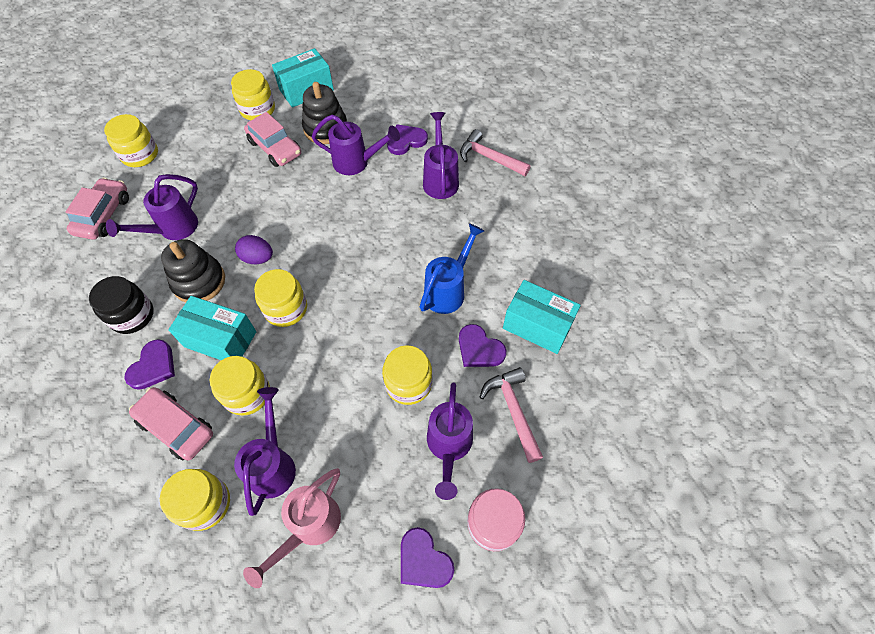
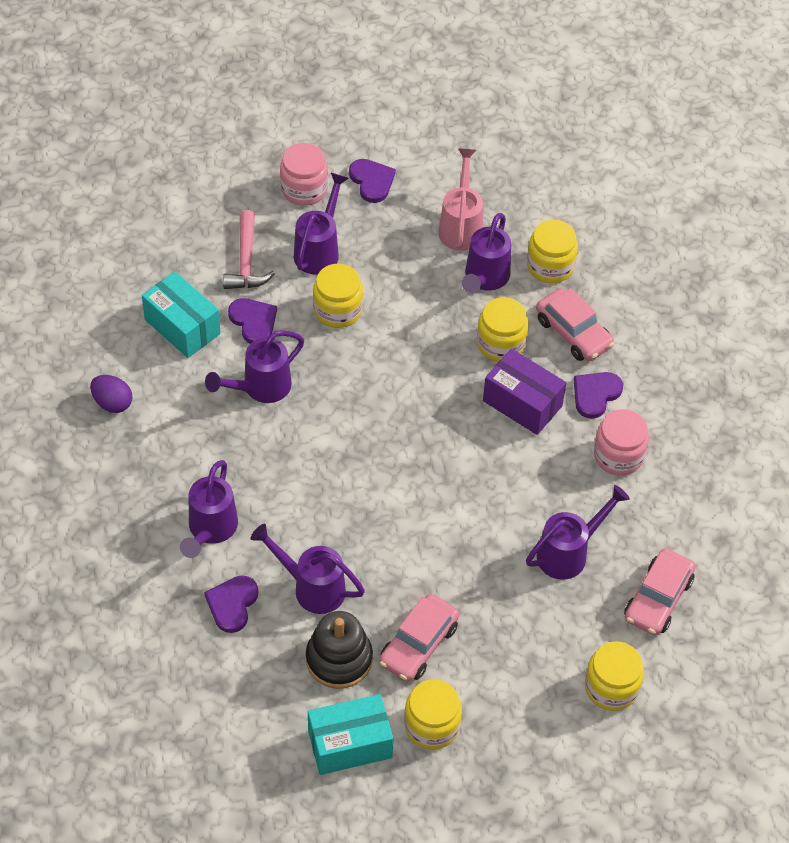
camera: 165 degrees left, 5 degrees down
(132, 315) = (618, 455): black jar -> pink jar
(199, 281) = (540, 474): black stacking toy -> none
(220, 339) = (522, 403): turquoise box -> purple box
(258, 258) = (468, 485): purple egg -> purple egg (112, 403)
(275, 148) = (418, 644): pink car -> pink car turned 120 degrees counterclockwise
(286, 308) = (446, 416): yellow jar -> none
(310, 527) = (461, 226): pink watering can -> pink watering can turned 45 degrees counterclockwise
(406, 141) = (232, 604): purple heart -> purple heart turned 120 degrees clockwise
(448, 290) = (260, 388): blue watering can -> purple watering can
(489, 158) = (131, 544): pink hammer -> none

